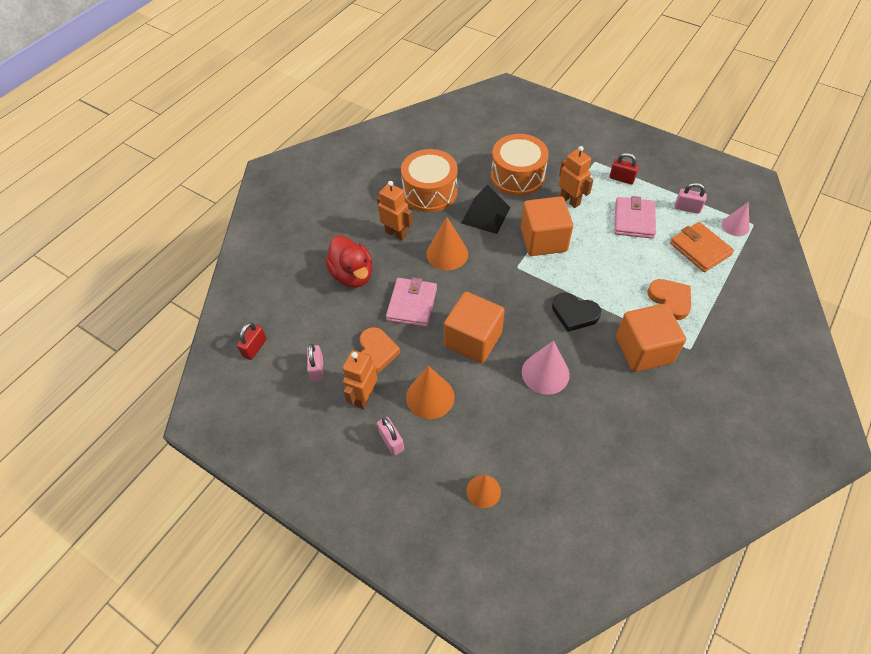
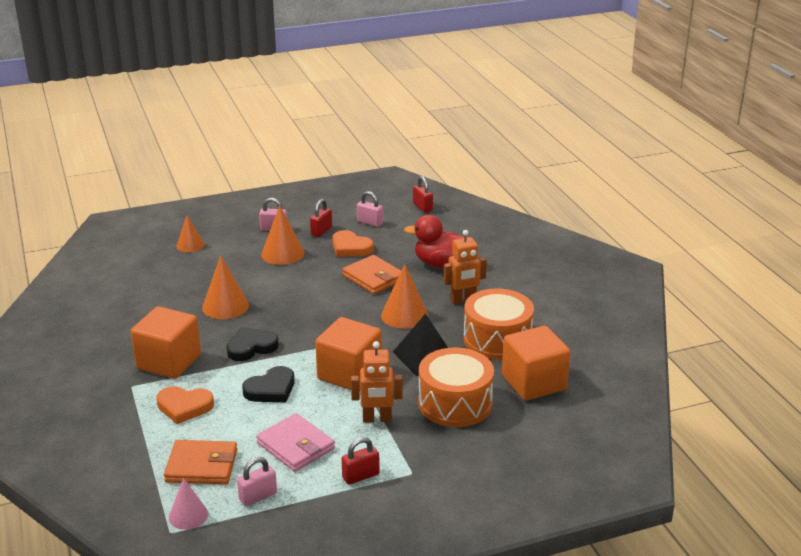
camera: 125 degrees right, 25 degrees down
(364, 397) = (321, 231): orange robot -> red padlock
(412, 304) = (373, 278): pink wallet -> orange wallet
(473, 339) = (301, 289): orange cube -> orange cube (533, 383)
(545, 373) = (225, 306): pink cone -> orange cone
(602, 268) = (271, 389): none -> black heart

